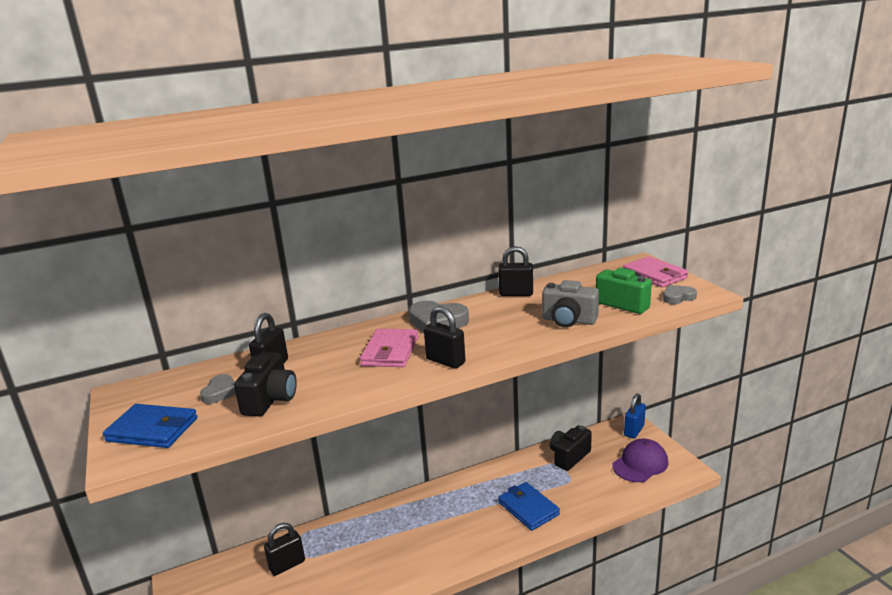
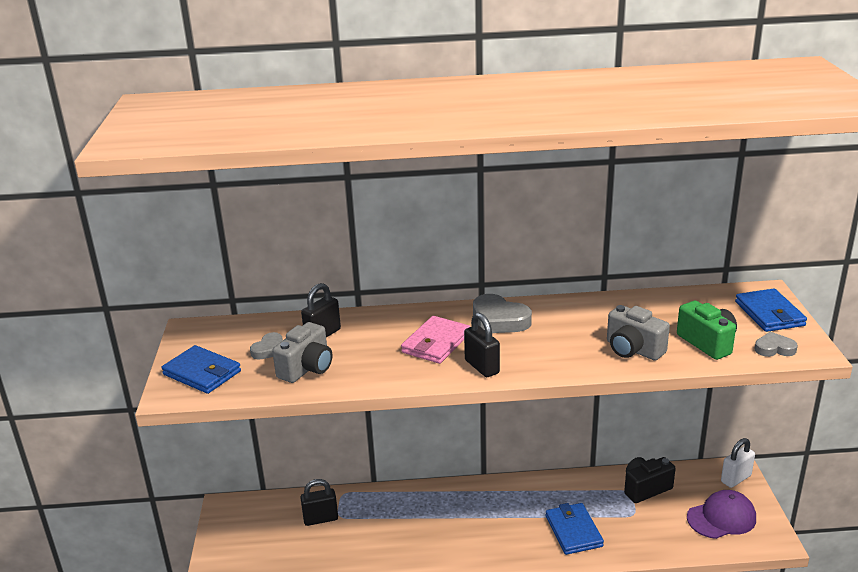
camera: 20 degrees right, 5 degrees up
(270, 400) = (307, 368): black camera -> grey camera
(516, 293) = (599, 303): black padlock -> none
(634, 431) = (736, 479): blue padlock -> white padlock
(655, 275) = (769, 314): pink wallet -> blue wallet

